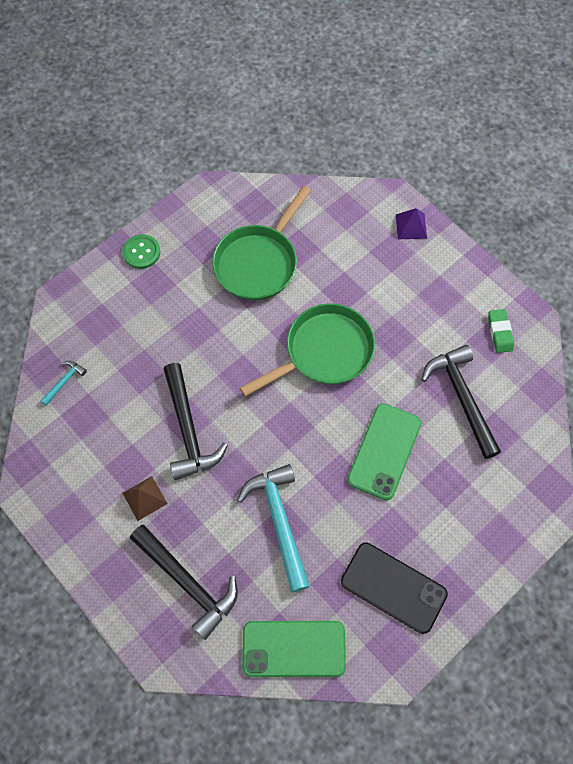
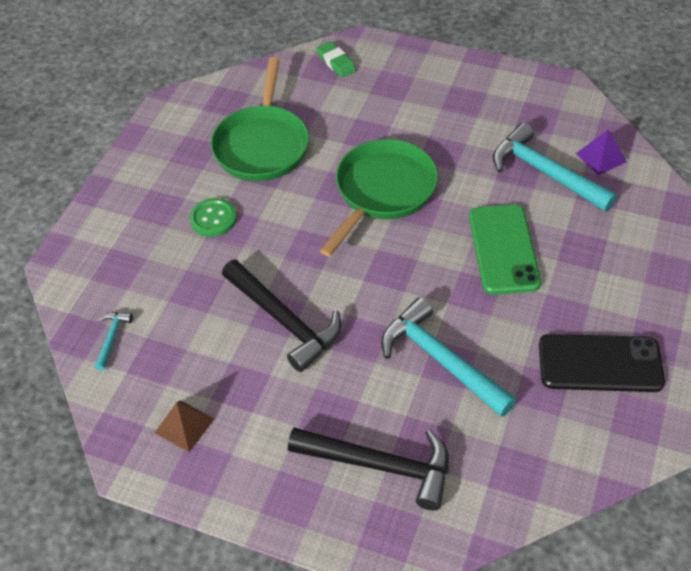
camera: 25 degrees left, 15 degrees down
(141, 252) = (128, 185): green button -> green button (213, 219)
(144, 498) = (277, 407): brown pyramid -> brown pyramid (184, 425)
(294, 648) = (539, 472): green phone -> none
(411, 226) = (396, 58): purple pyramid -> purple pyramid (601, 157)
(461, 397) = (545, 172): black hammer -> turquoise hammer
(499, 332) = (541, 107): green eraser -> green eraser (336, 62)

